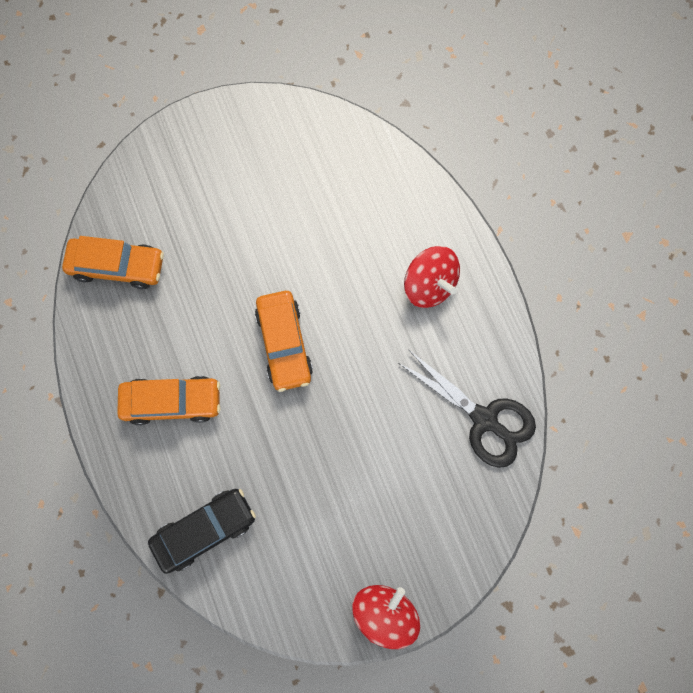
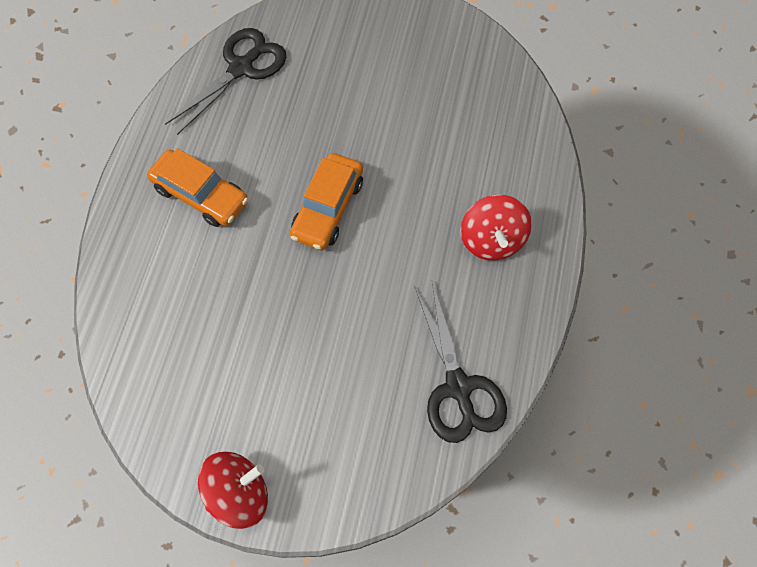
camera: 35 degrees right, 10 degrees down
(117, 266) = (241, 68): orange car -> black scissors
(205, 530) = (144, 313): black car -> none

